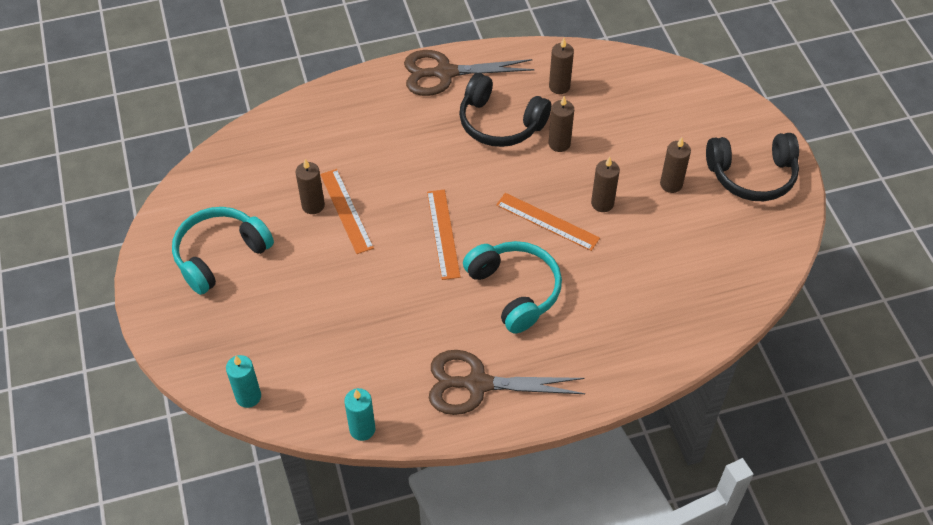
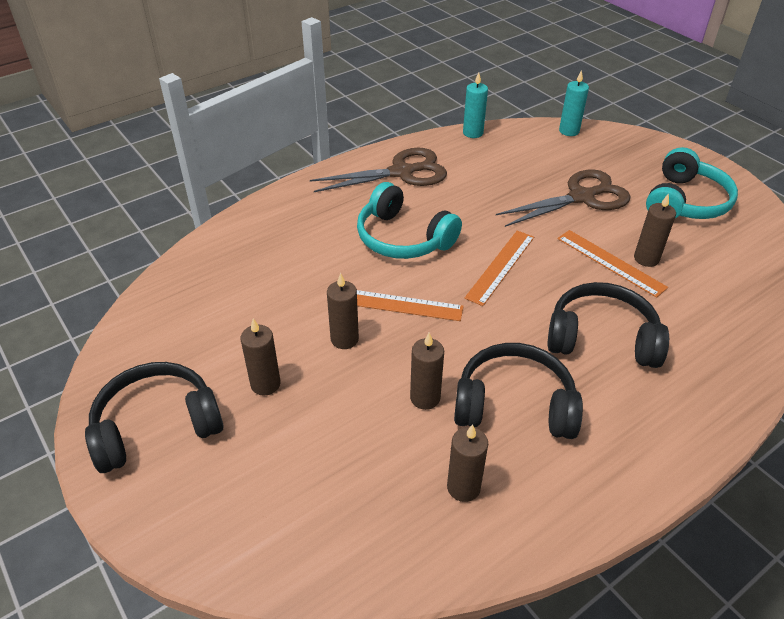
camera: 160 degrees right, 10 degrees down
(405, 150) = (602, 338): none -> black headphones
(443, 234) = (500, 266): orange ruler -> orange ruler turned 60 degrees clockwise
(445, 73) = (634, 459): brown scissors -> brown scissors (581, 197)

